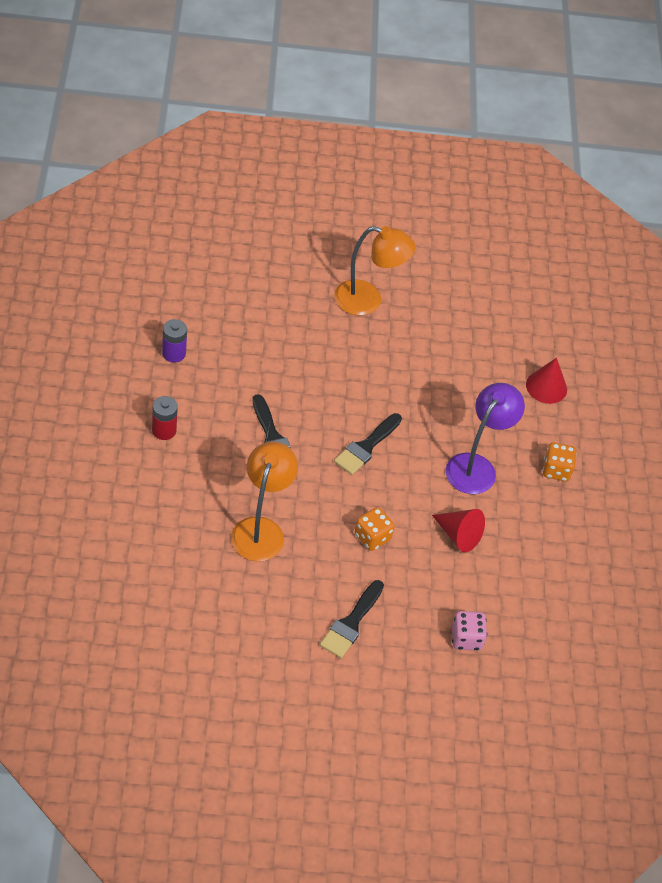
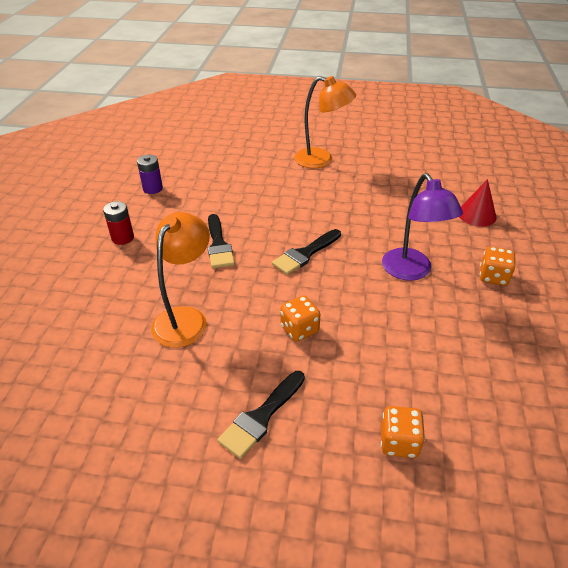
camera: 15 degrees right, 10 degrees down
(458, 535) = (392, 330): red cone -> none
(466, 638) = (399, 442): pink dice -> orange dice
(476, 466) = (411, 271): purple lamp -> purple lamp turned 120 degrees clockwise

